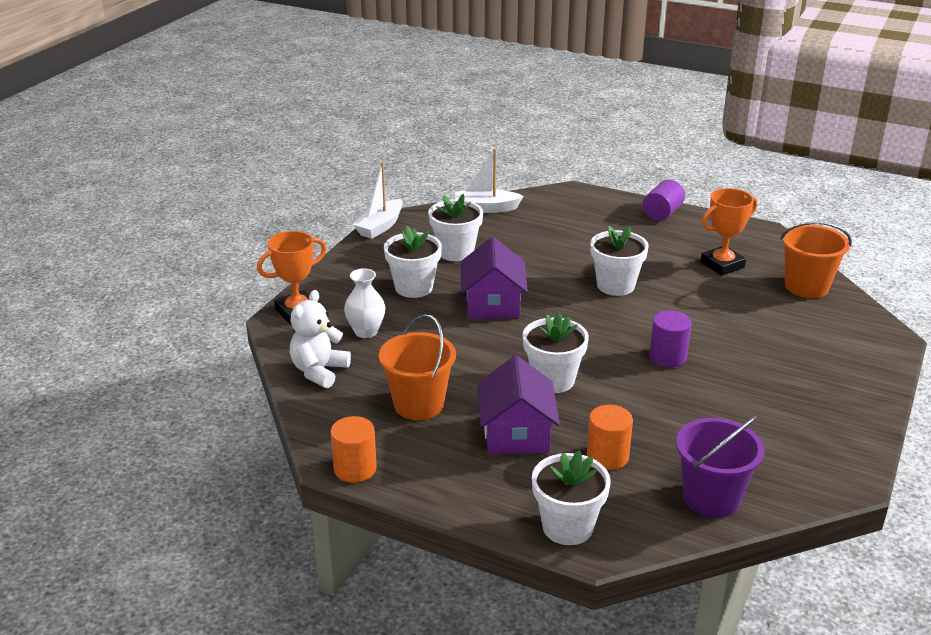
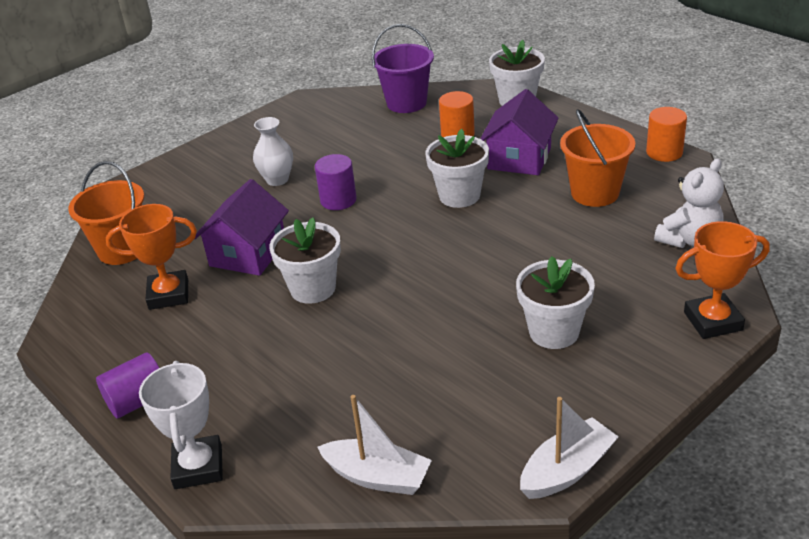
camera: 155 degrees left, 5 degrees up
(366, 331) = (630, 278): white vase -> white vase (277, 179)
(456, 252) = (472, 385): white flower pot -> none
(493, 304) = (469, 289): purple house -> purple house (248, 253)
(590, 196) = (198, 467): none -> white trophy

